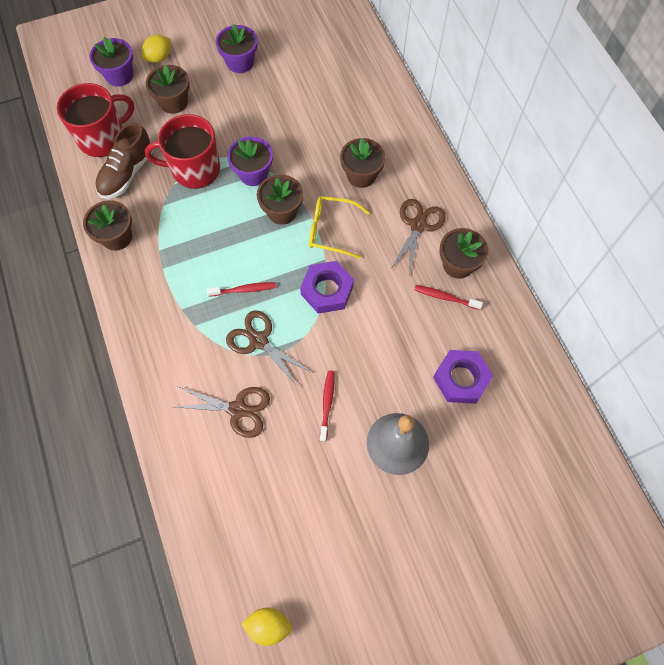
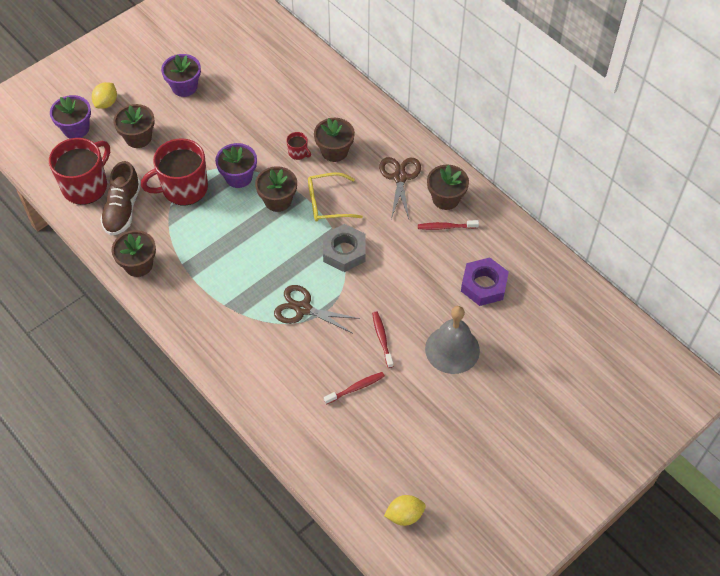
camera: 20 degrees left, 10 degrees down
(237, 409) = (308, 367): brown scissors -> none
(244, 290) = (272, 273): red toothbrush -> red toothbrush (356, 388)
(323, 166) = (298, 153): none -> red mug
(327, 290) = (344, 251): purple nut -> grey nut

